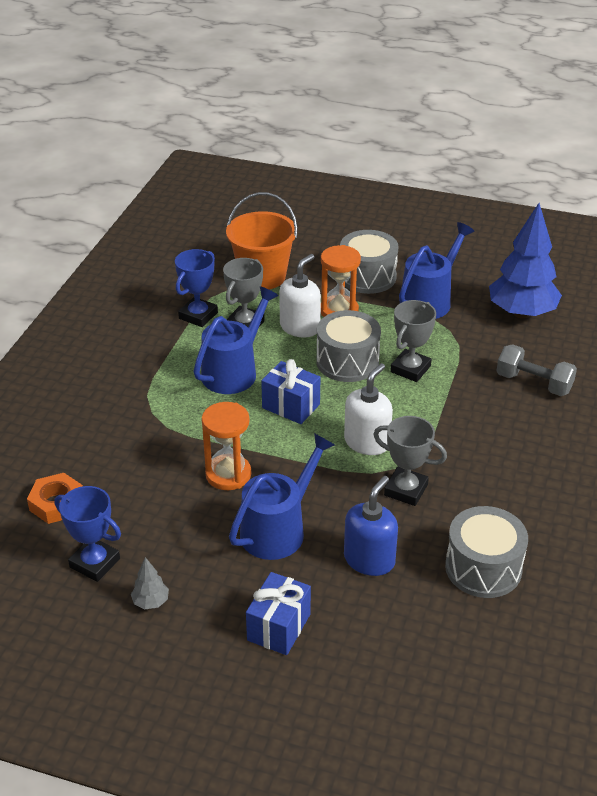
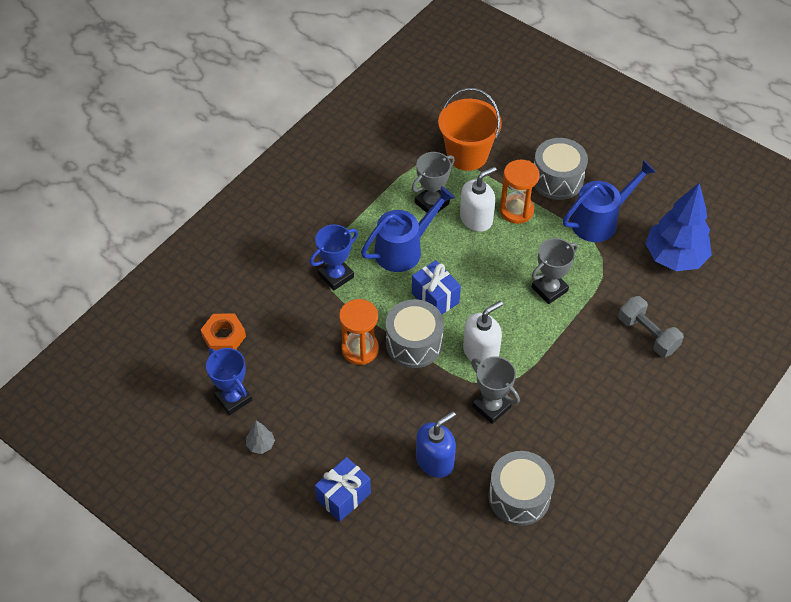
camera: 20 degrees right, 15 degrees up
(198, 316) = (397, 183): blue trophy -> blue trophy (336, 276)
(279, 529) = (378, 411): blue watering can -> none
(347, 362) = (500, 266): grey drum -> grey drum (414, 343)

